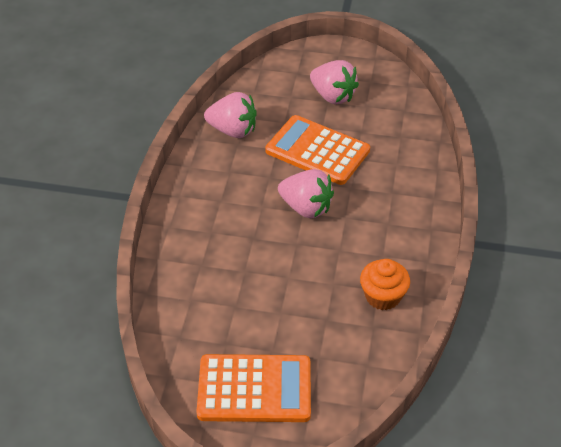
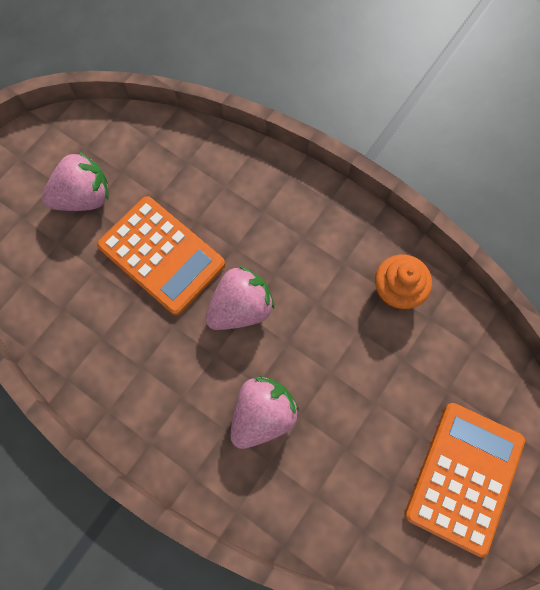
camera: 65 degrees left, 25 degrees up
(233, 130) = (75, 333): pink strawberry -> pink strawberry (262, 414)
(317, 151) = (161, 255): orange calculator -> orange calculator turned 105 degrees counterclockwise

